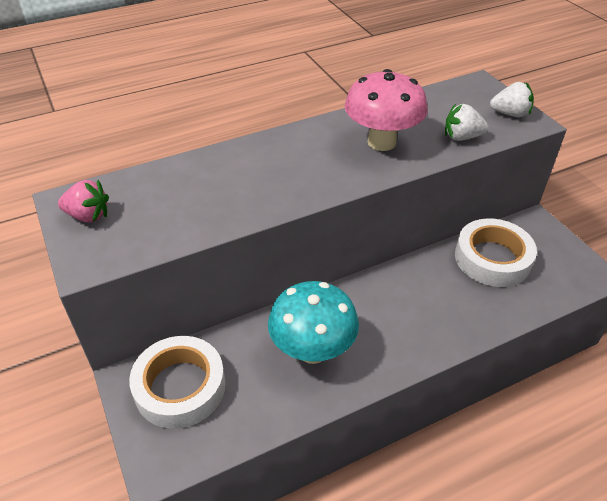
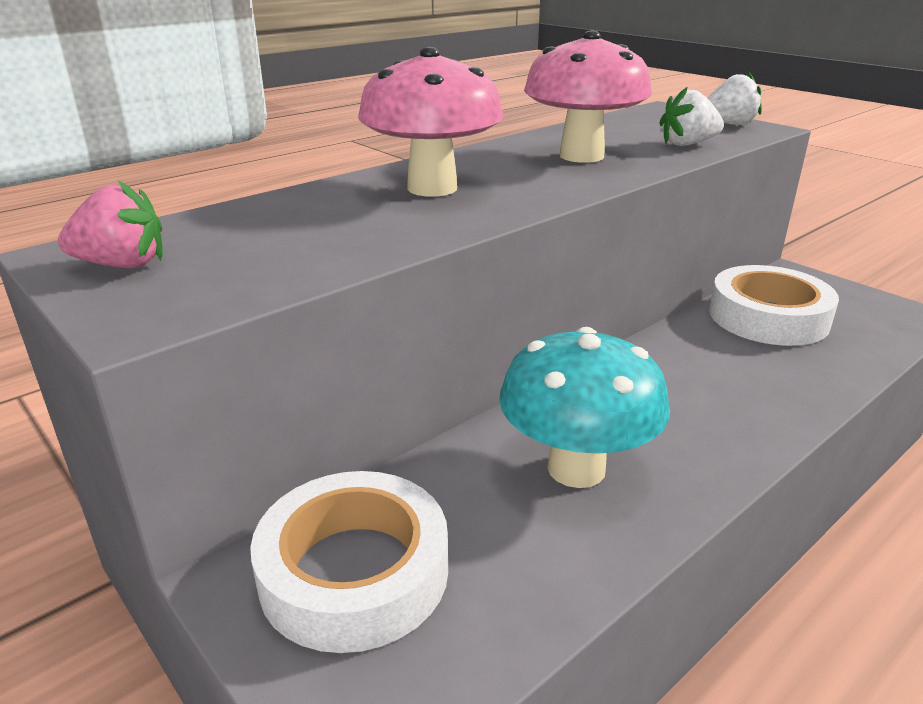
camera: 15 degrees left, 15 degrees down
(271, 166) = (432, 188): none -> pink mushroom

